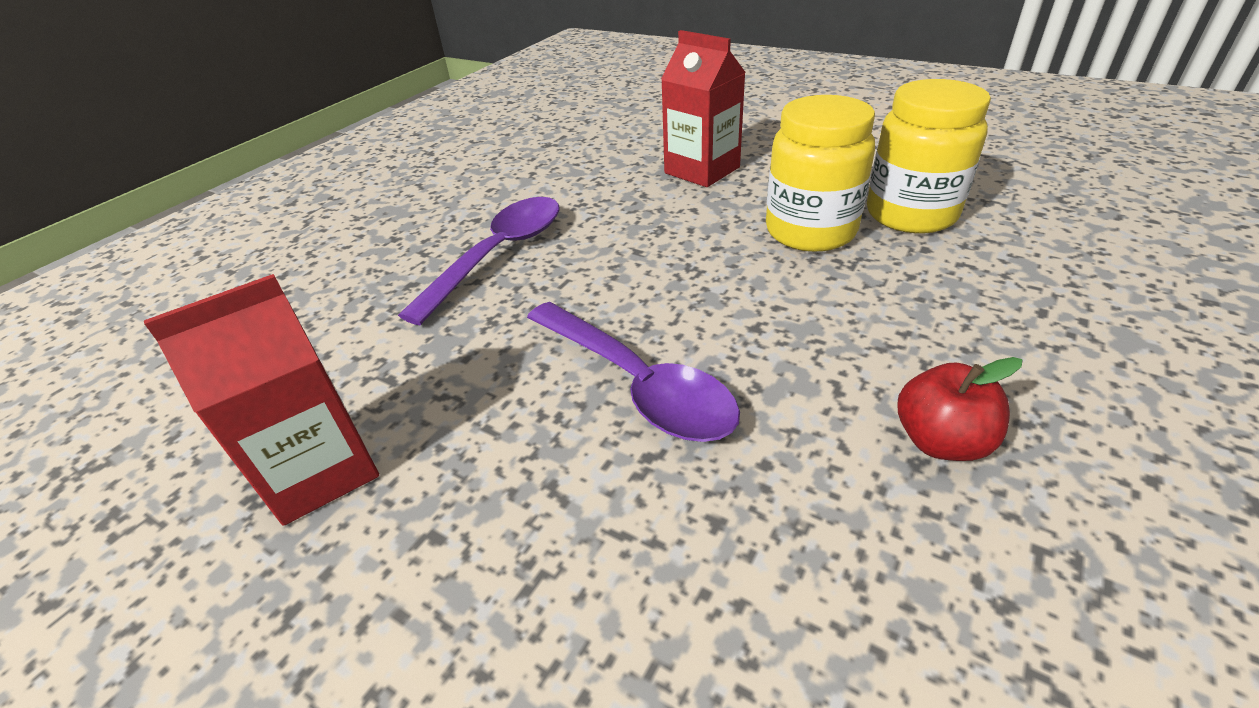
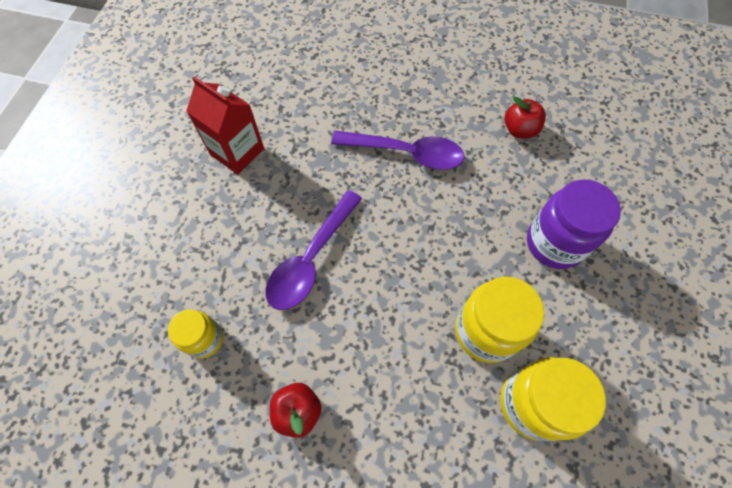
camera: 70 degrees right, 25 degrees up
(532, 167) = (519, 130): none -> red apple
(702, 170) = (554, 243): red carton -> purple jar
(773, 592) = (205, 339): none -> yellow jar

